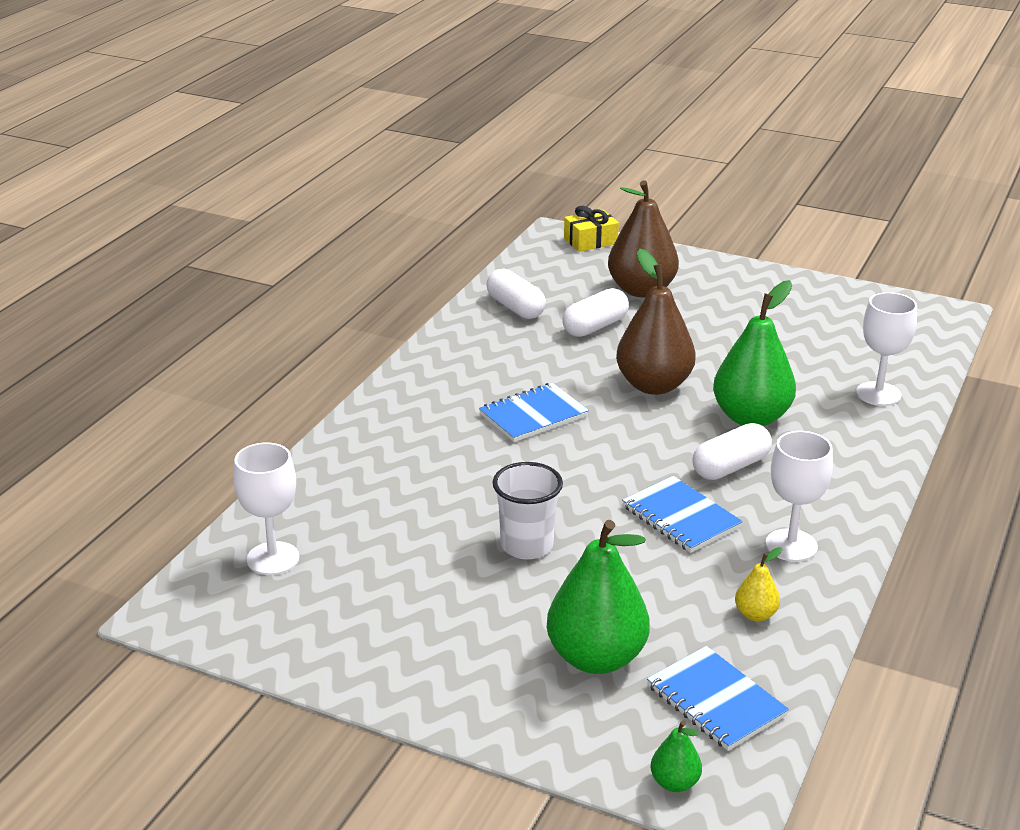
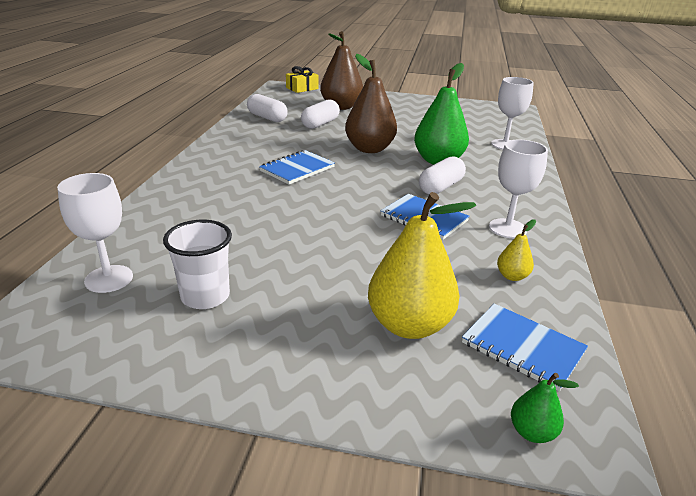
camera: 15 degrees left, 0 degrees up
(526, 545) = (320, 247): white cup -> white cup (205, 296)
(596, 657) = (409, 325): green pear -> yellow pear

